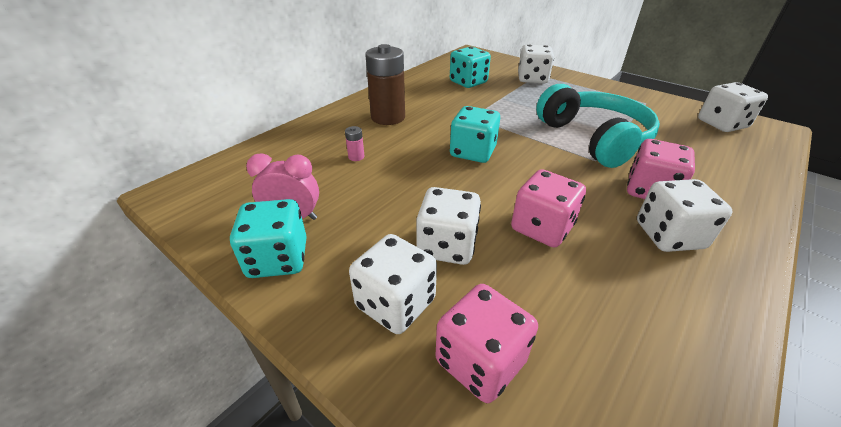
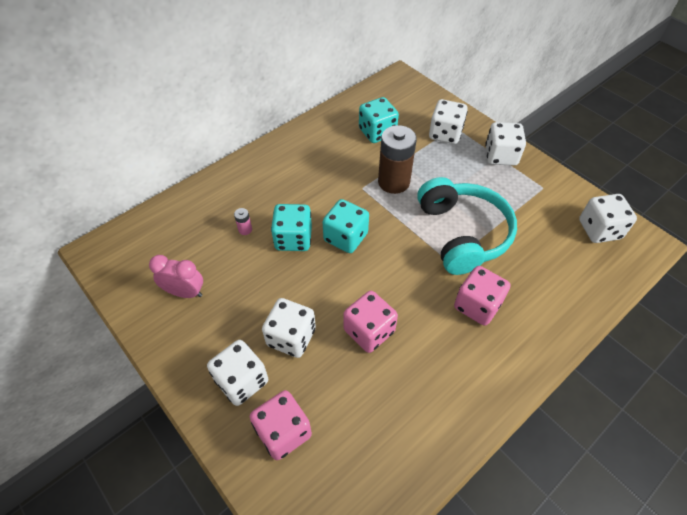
camera: 10 degrees right, 15 degrees up
(278, 259) = (170, 330): turquoise dice -> turquoise dice (293, 239)
(388, 117) = (284, 179): brown battery -> brown battery (393, 182)
(669, 235) = (464, 354): white dice -> white dice (500, 156)

